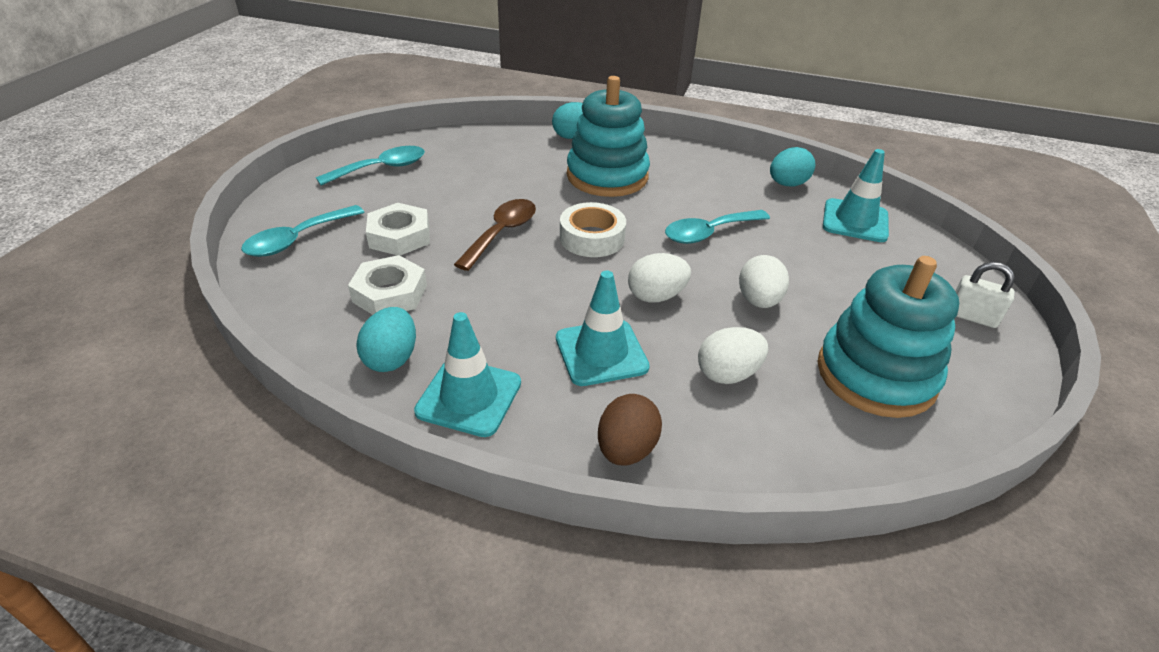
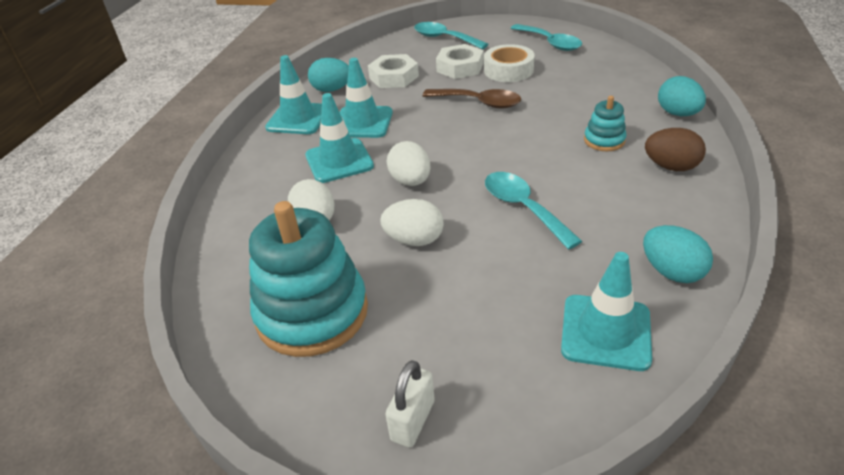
camera: 90 degrees right, 0 degrees up
(509, 328) = (362, 122): none -> turquoise traffic cone
(592, 238) = (487, 143): white tape -> white tape (508, 70)
(607, 176) = (604, 140): turquoise stacking toy -> turquoise stacking toy, size x0.47
(626, 449) = (247, 178): brown egg -> brown egg (670, 167)

